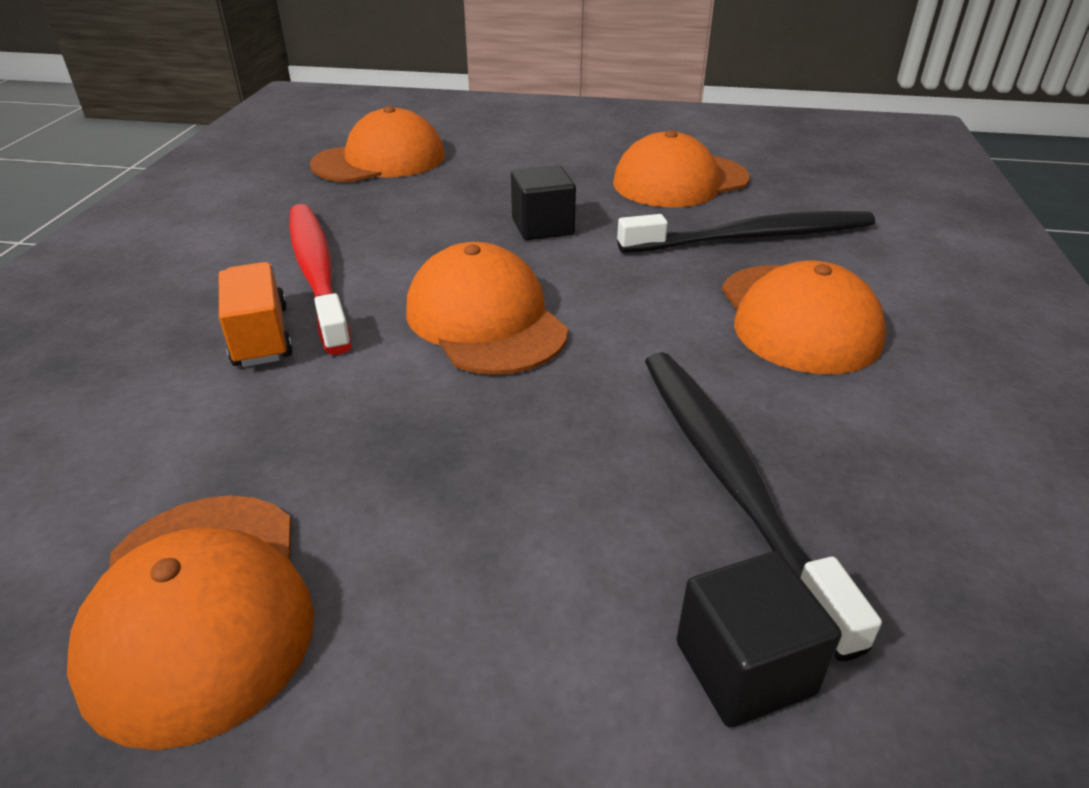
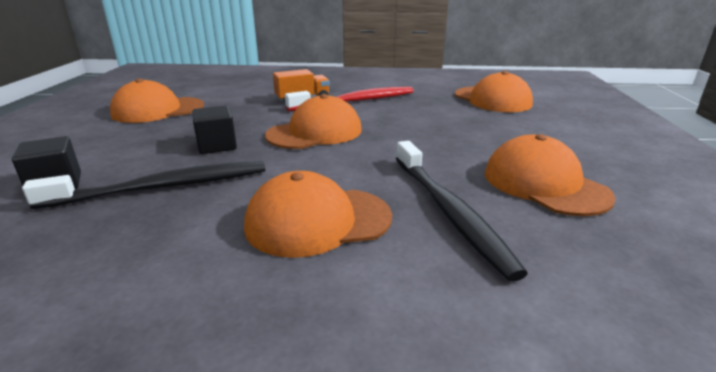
camera: 85 degrees right, 10 degrees down
(542, 227) = (427, 140): black cube -> black cube (217, 146)

